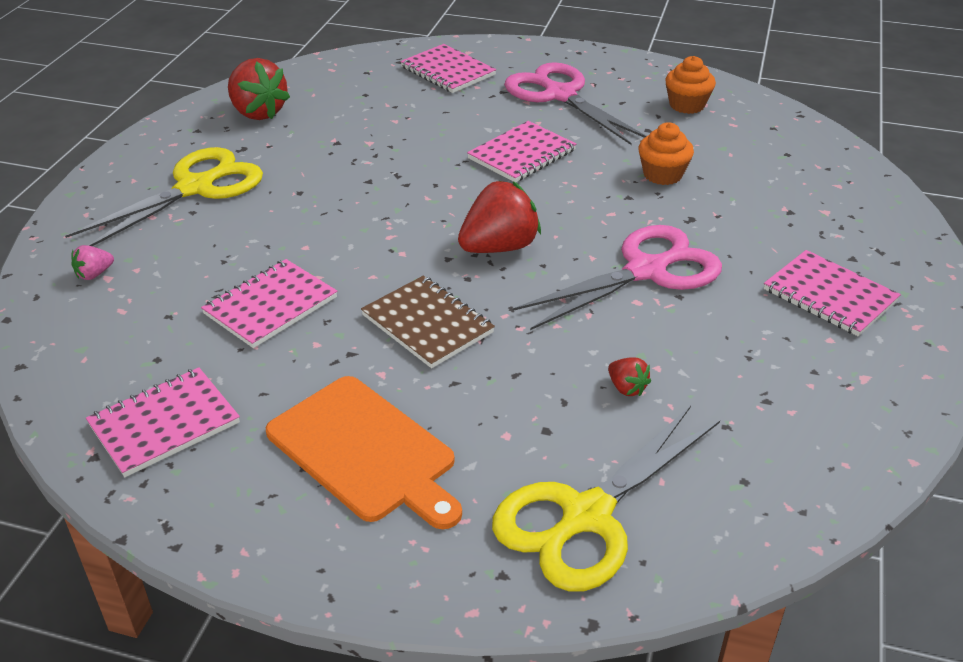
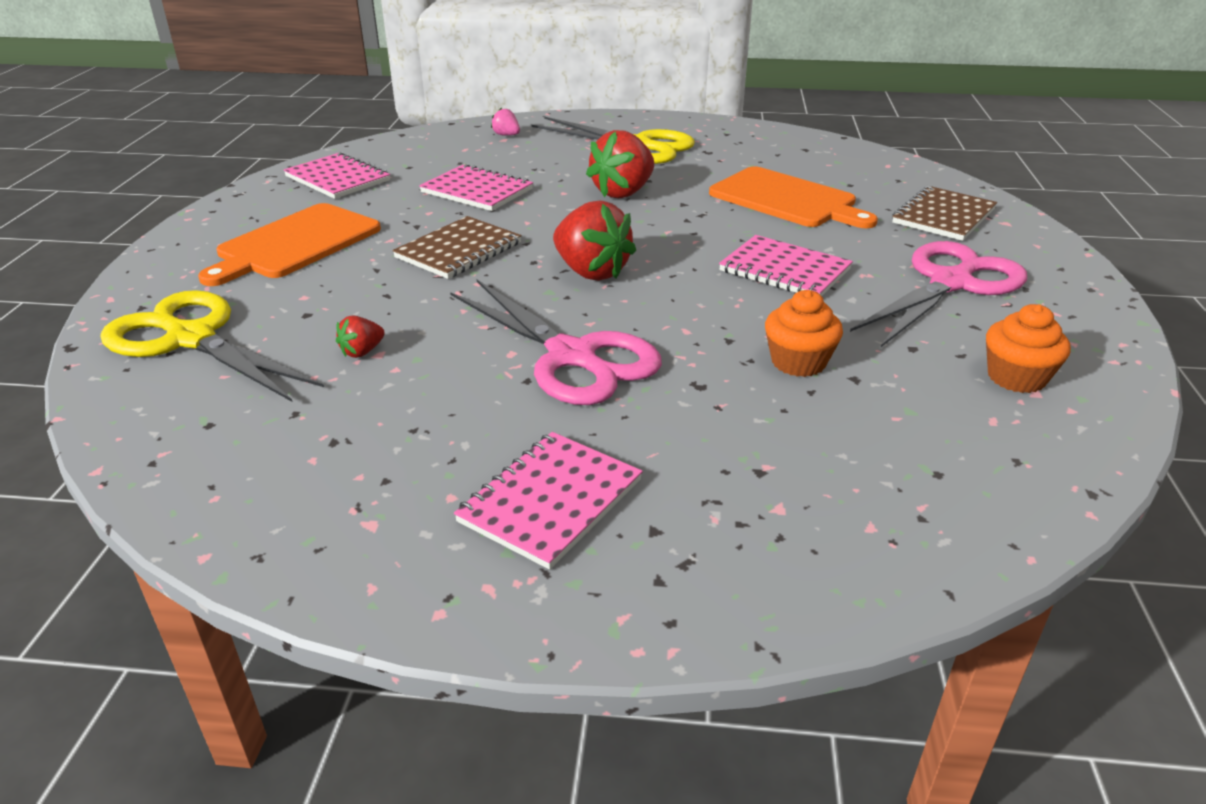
camera: 80 degrees right, 5 degrees down
(258, 112) = (774, 149): red strawberry -> red strawberry (623, 192)
(384, 128) = (787, 199): none -> orange cutting board
(447, 71) = (943, 216): pink notebook -> brown notebook

